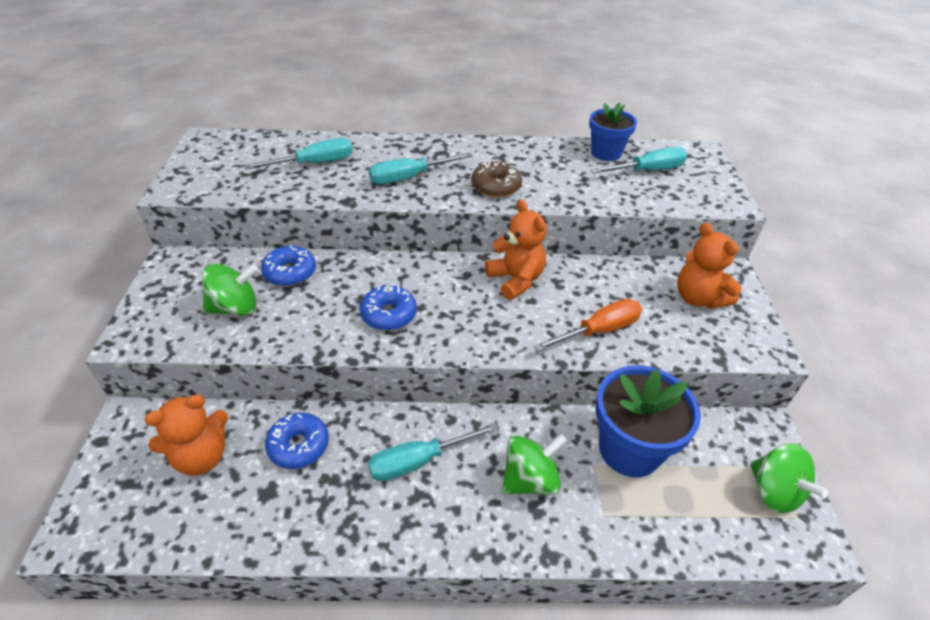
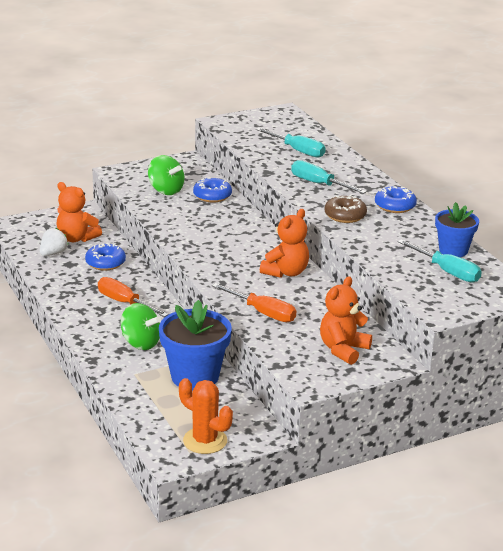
camera: 65 degrees right, 15 degrees down
(220, 504) = (53, 253): none -> white strawberry
(388, 314) = (206, 237): blue donut -> blue donut (395, 206)
(419, 461) = (124, 303): turquoise screwdriver -> orange screwdriver
(774, 491) = (205, 441): green spinning top -> orange cactus

